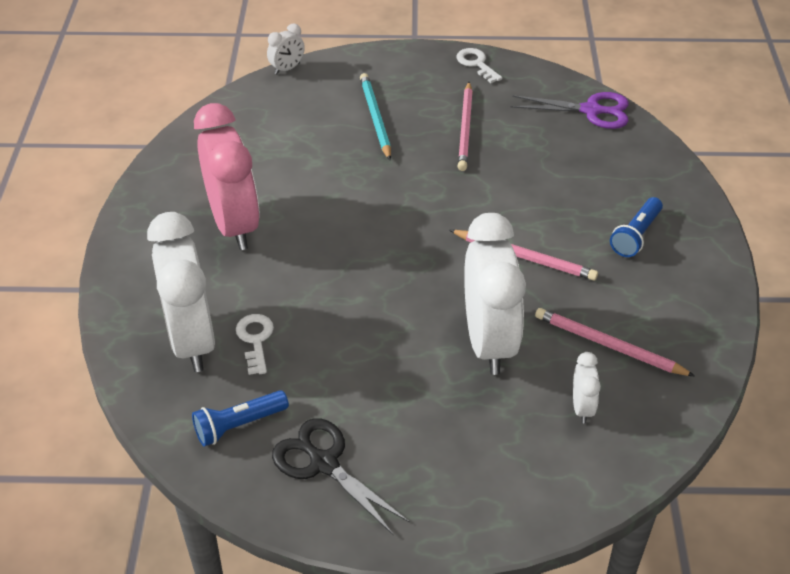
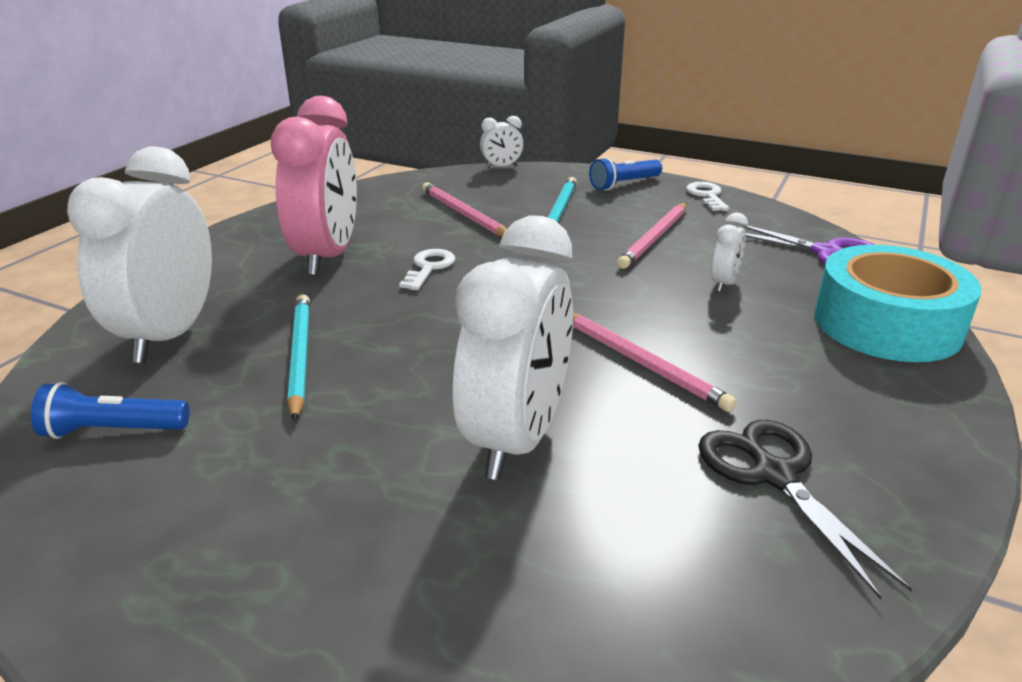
camera: 25 degrees right, 15 degrees down
(255, 340) = (234, 354): white key -> white key (429, 268)
(303, 326) = (299, 356): none -> turquoise pencil
(324, 463) = (156, 511): black scissors -> black scissors (774, 475)
(582, 407) = (597, 571): white clock -> white clock (724, 283)
(608, 345) = (701, 499): pink pencil -> pink pencil (464, 214)
(636, 235) = (825, 380): blue flashlight -> blue flashlight (624, 184)
(653, 174) = (886, 324): none -> turquoise tape

